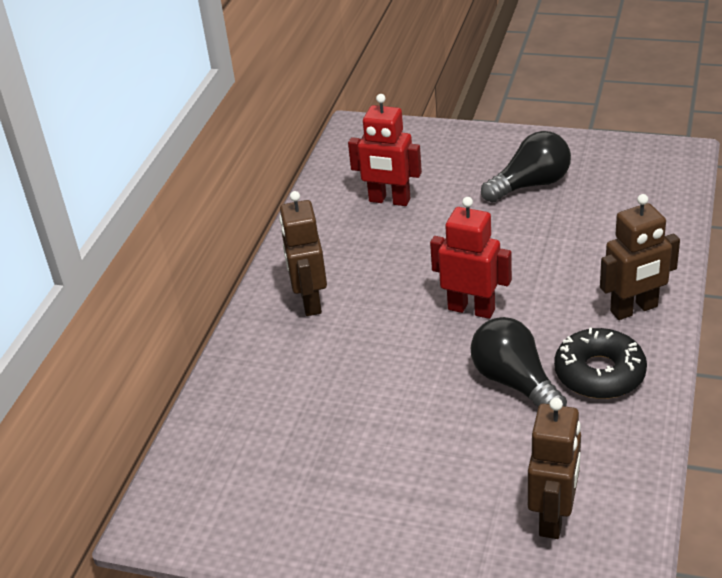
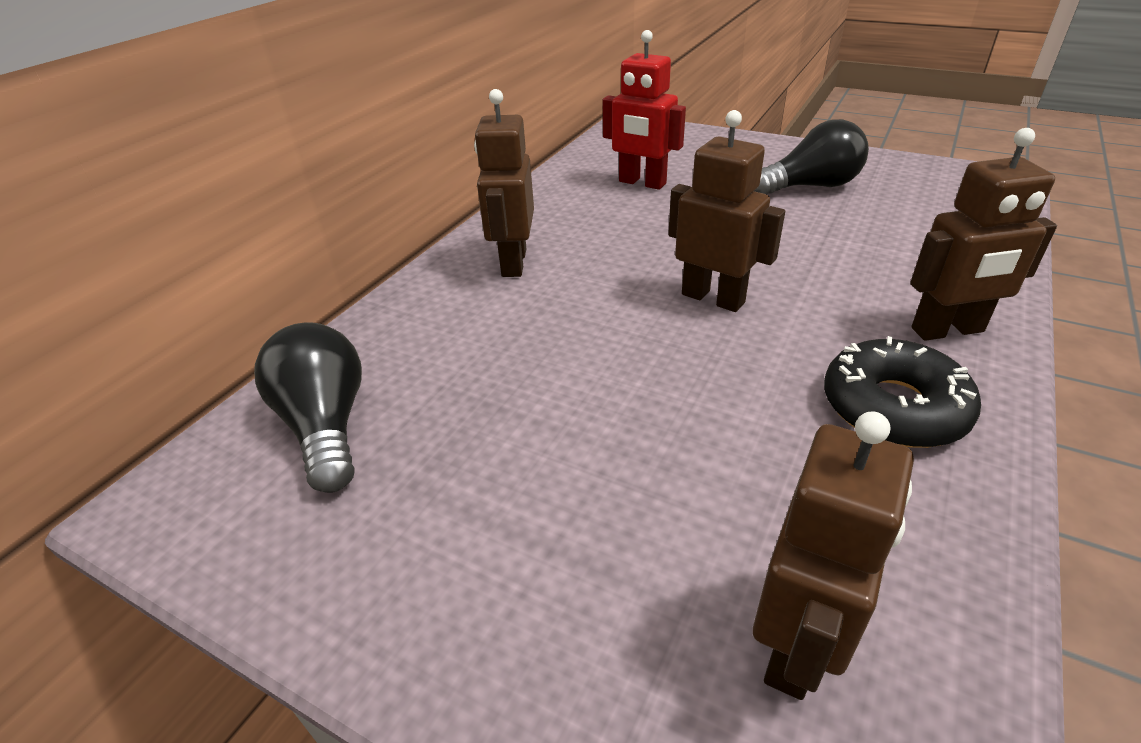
camera: 10 degrees right, 0 degrees up
(471, 309) = (713, 298): red robot -> brown robot
(515, 382) = (758, 398): black light bulb -> black light bulb (326, 425)

